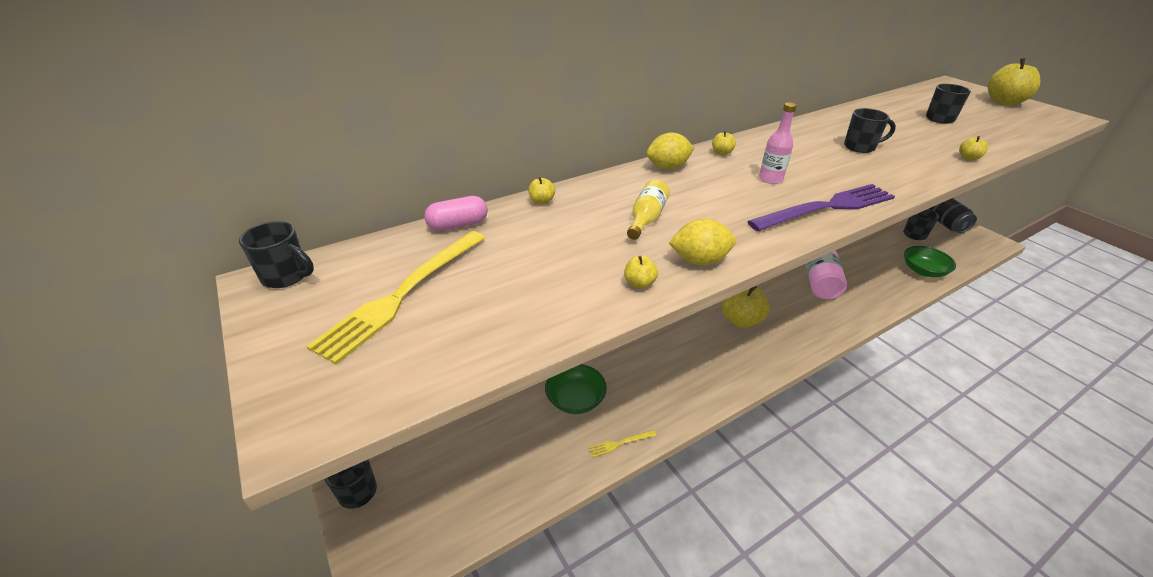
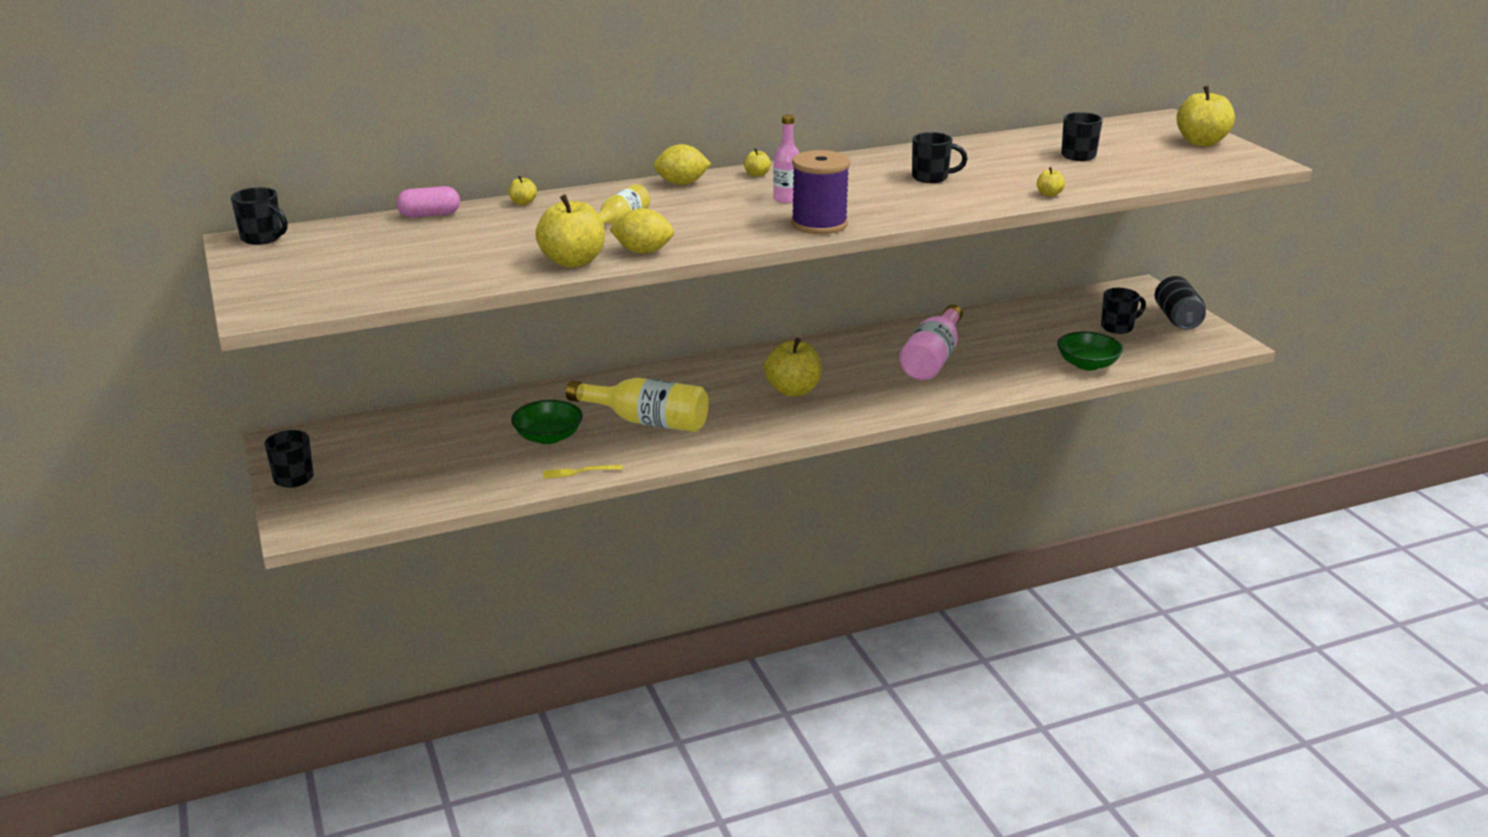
camera: 10 degrees right, 10 degrees down
(403, 294) = (360, 254): yellow fork -> none
(639, 283) = (573, 262): yellow apple -> yellow apple, size x2.20
(647, 369) = (646, 421): none -> yellow bottle
(827, 208) = (819, 224): purple fork -> purple spool

